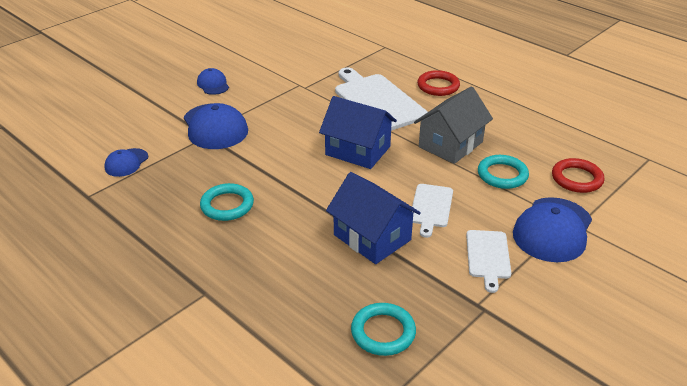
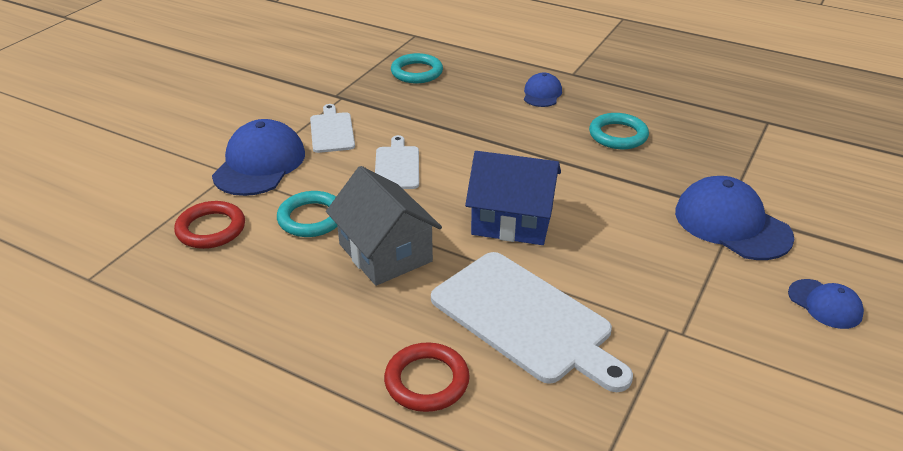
camera: 165 degrees right, 0 degrees up
(126, 163) = (778, 159): blue cap -> blue cap (542, 94)
(372, 237) = (451, 130): blue house -> none
(450, 144) = (385, 253): grey house -> grey house turned 60 degrees counterclockwise

